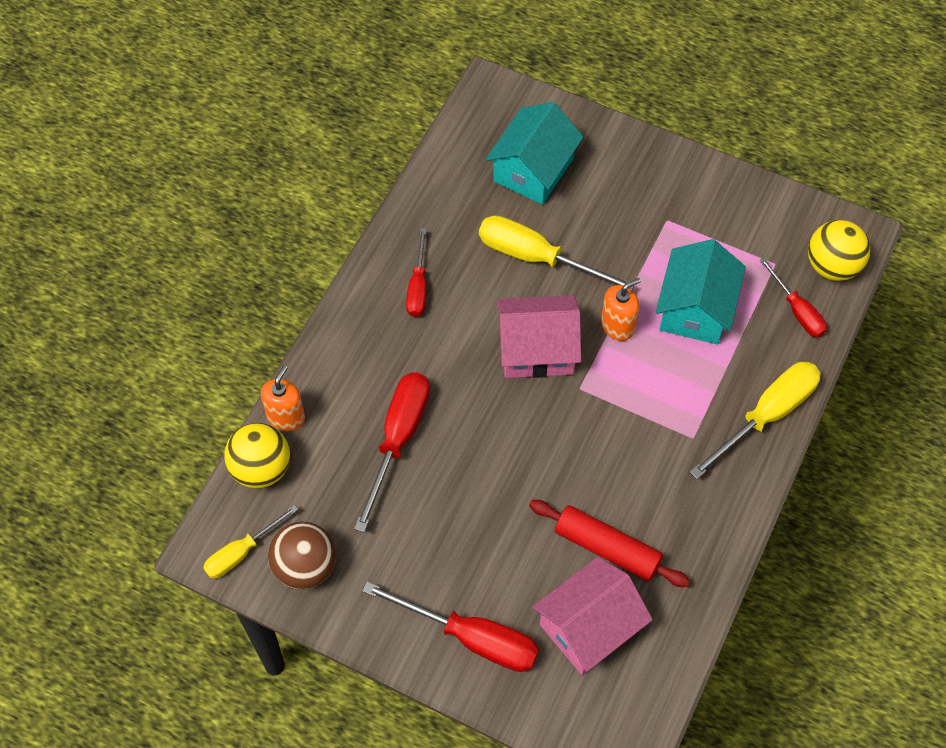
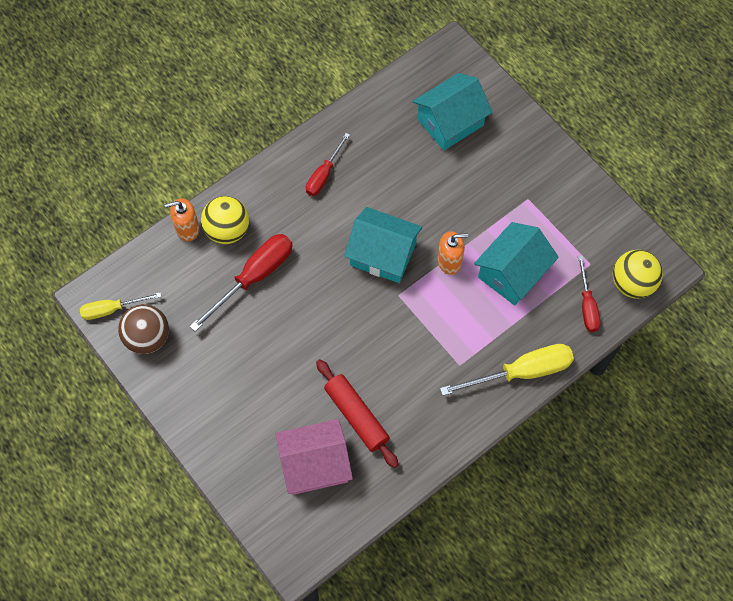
camera: 25 degrees right, 5 degrees up
(261, 468) = (153, 258): yellow ball -> yellow ball (227, 230)
(286, 416) = (187, 229): orange soap dispenser -> orange soap dispenser turned 150 degrees counterclockwise
(471, 638) = (232, 435): red screwdriver -> none
(536, 257) = (418, 187): yellow screwdriver -> none
(537, 350) = (383, 254): pink house -> turquoise house

